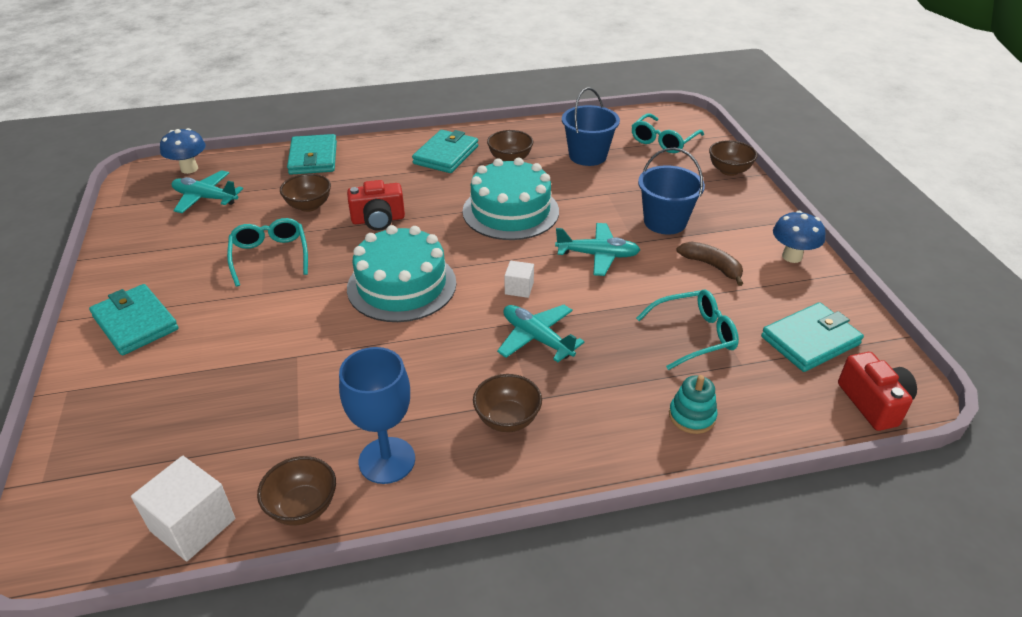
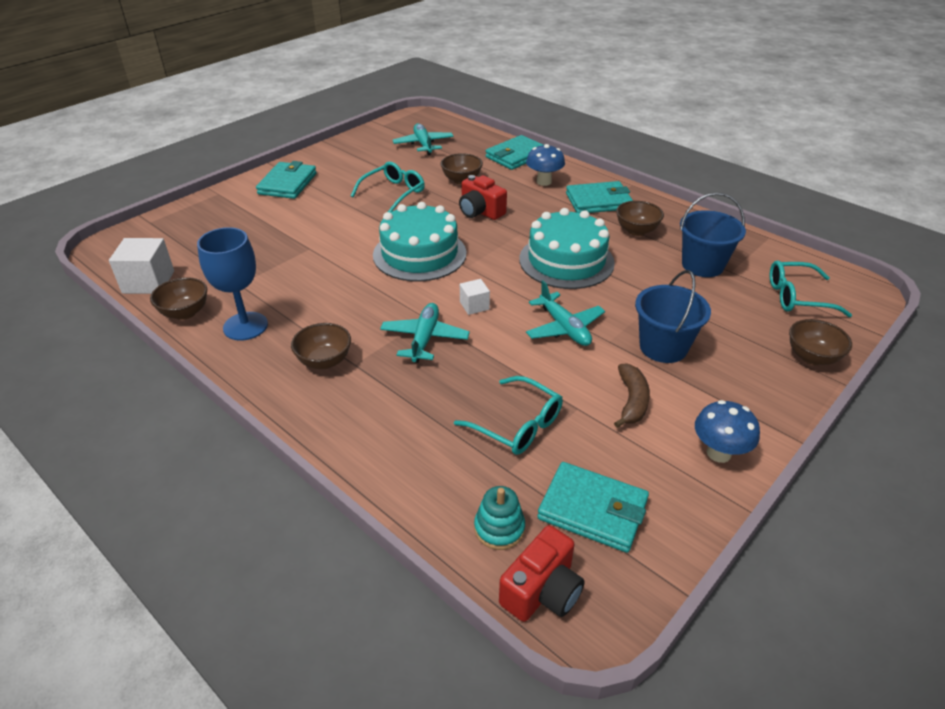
camera: 55 degrees right, 0 degrees up
(189, 169) = (445, 125): blue mushroom -> blue mushroom (544, 182)
(692, 416) = (410, 460): turquoise stacking toy -> turquoise stacking toy (499, 528)

